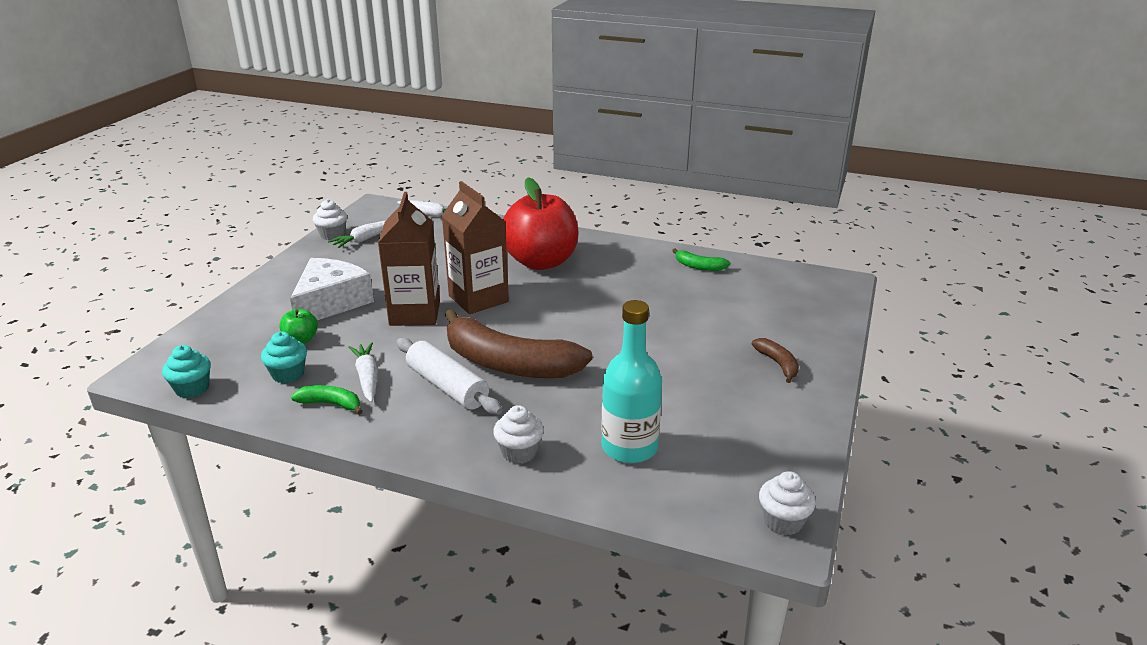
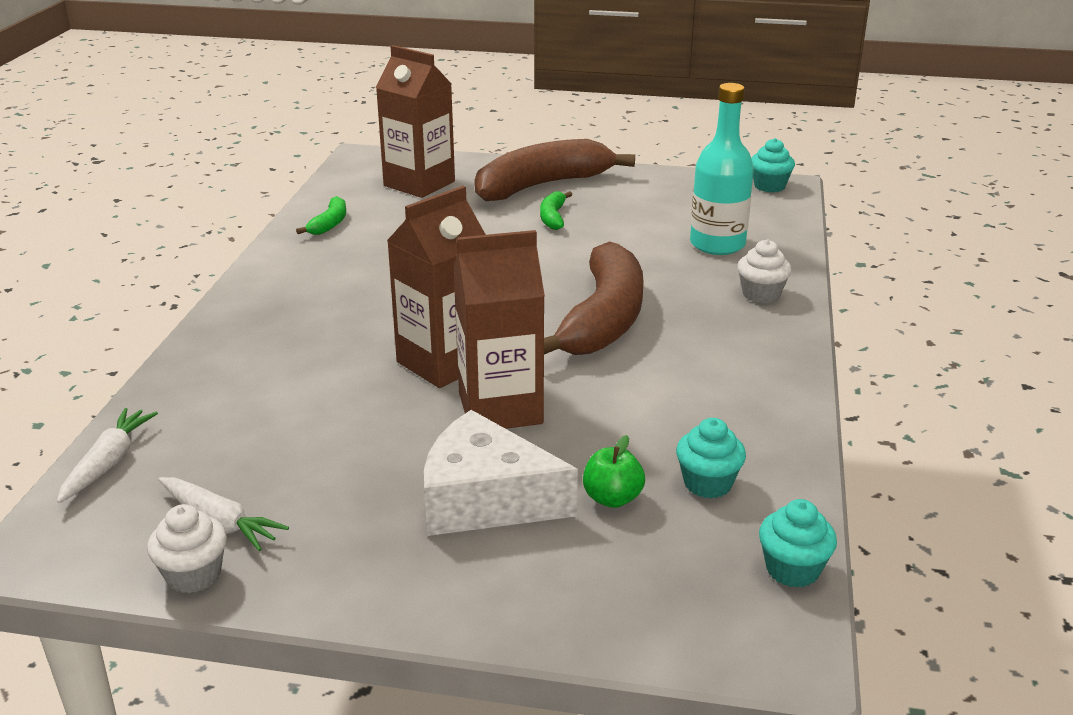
camera: 100 degrees left, 0 degrees up
(331, 404) = (752, 428): green banana -> green banana (553, 217)
(367, 378) = (681, 413): white carrot -> none
(447, 387) = (671, 352): white rolling pin -> none
(541, 262) = (319, 328): red apple -> none
(778, 364) = (542, 186): brown banana -> brown banana, size x2.33
(779, 304) = (419, 184): none -> brown carton
(783, 521) = (769, 186): white cupcake -> turquoise cupcake

